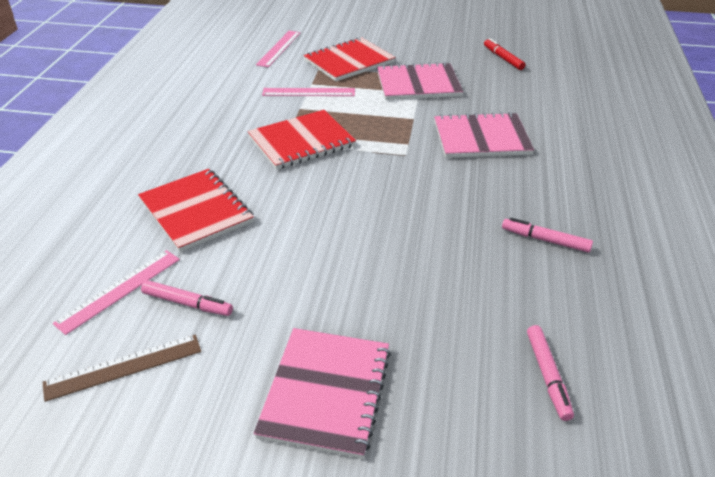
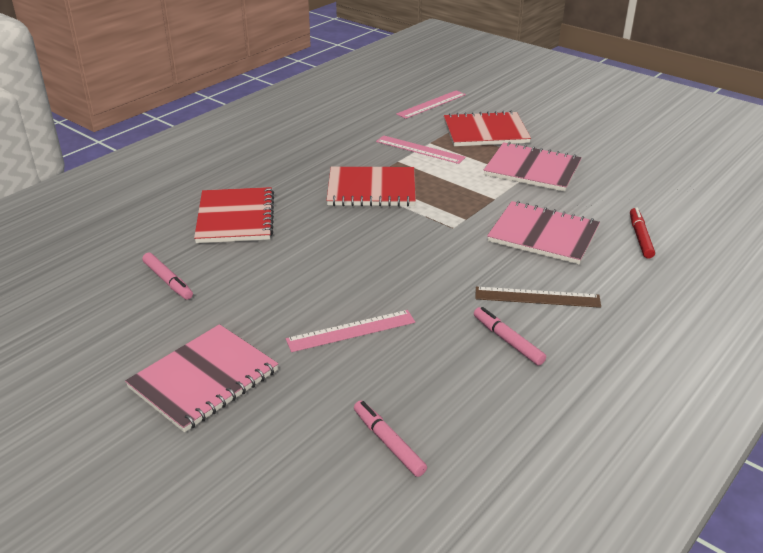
camera: 30 degrees right, 5 degrees down
(119, 290) = (132, 255): pink ruler -> pink ruler (351, 331)
(124, 367) = (89, 306): brown ruler -> brown ruler (537, 297)
(503, 58) = (651, 168): red marker -> red marker (640, 237)
(548, 375) = (388, 443): pink marker -> pink marker turned 120 degrees clockwise

